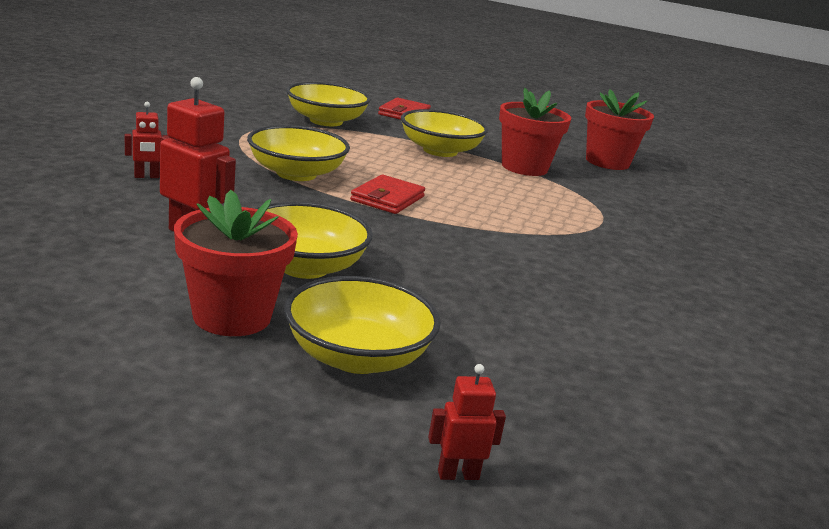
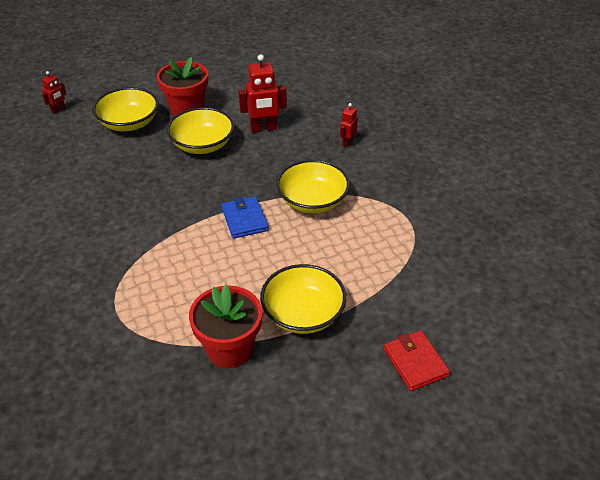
camera: 140 degrees right, 20 degrees up
(326, 121) = (415, 281): yellow bowl -> none
(387, 198) = (245, 219): red wallet -> blue wallet
(607, 162) = (186, 445): red flower pot -> none

